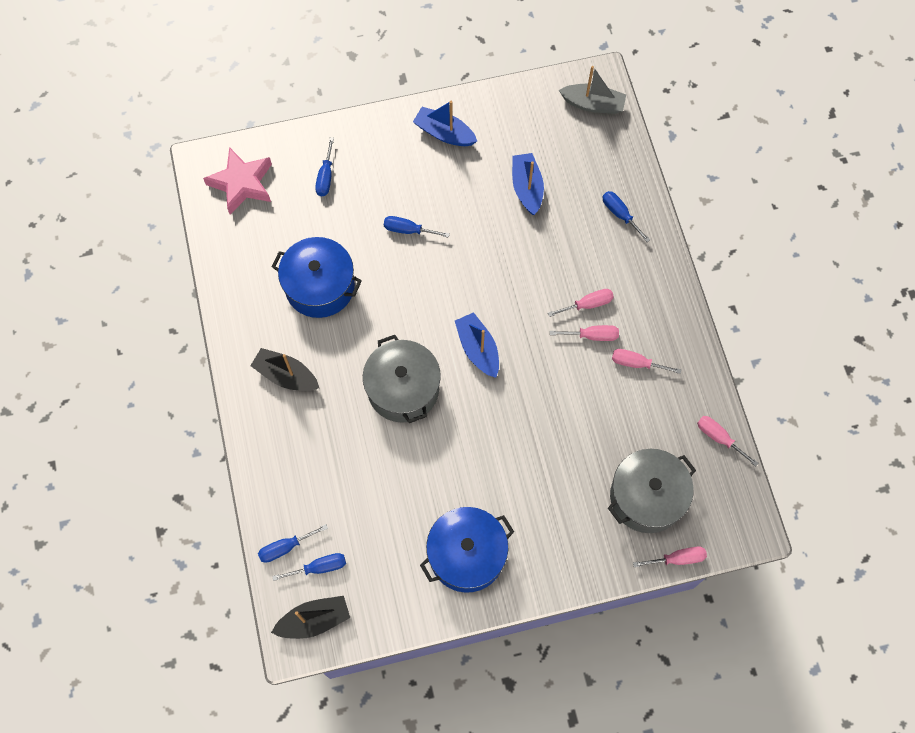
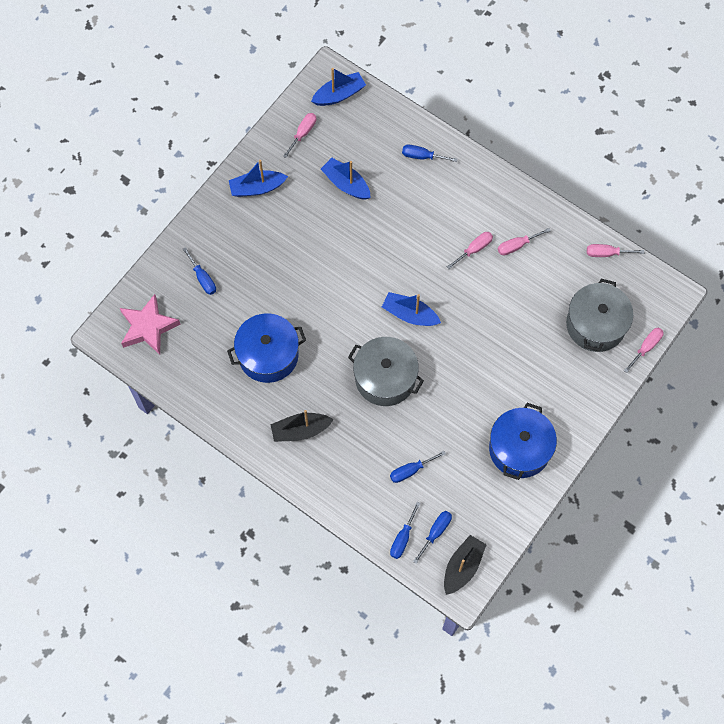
camera: 40 degrees left, 0 degrees up
(408, 230) = (293, 272): blue screwdriver -> blue screwdriver (410, 470)
(588, 304) = (453, 231): pink screwdriver -> pink screwdriver (303, 133)
(593, 104) = (339, 94): grey boat -> blue boat

